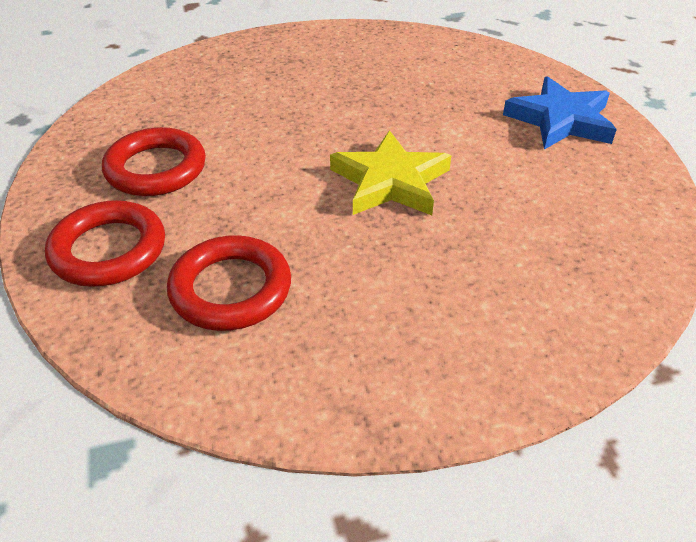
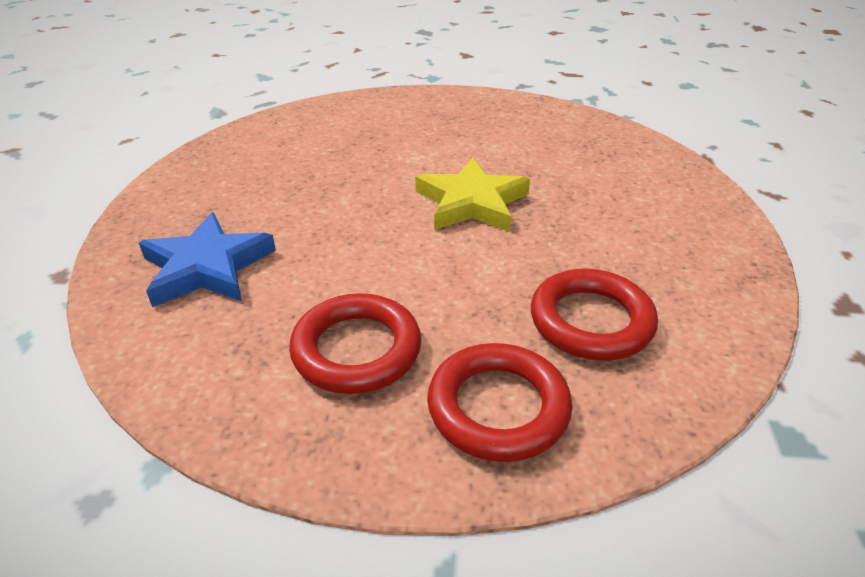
camera: 70 degrees left, 5 degrees down
(560, 120) = (434, 112): blue star -> blue star (207, 267)

